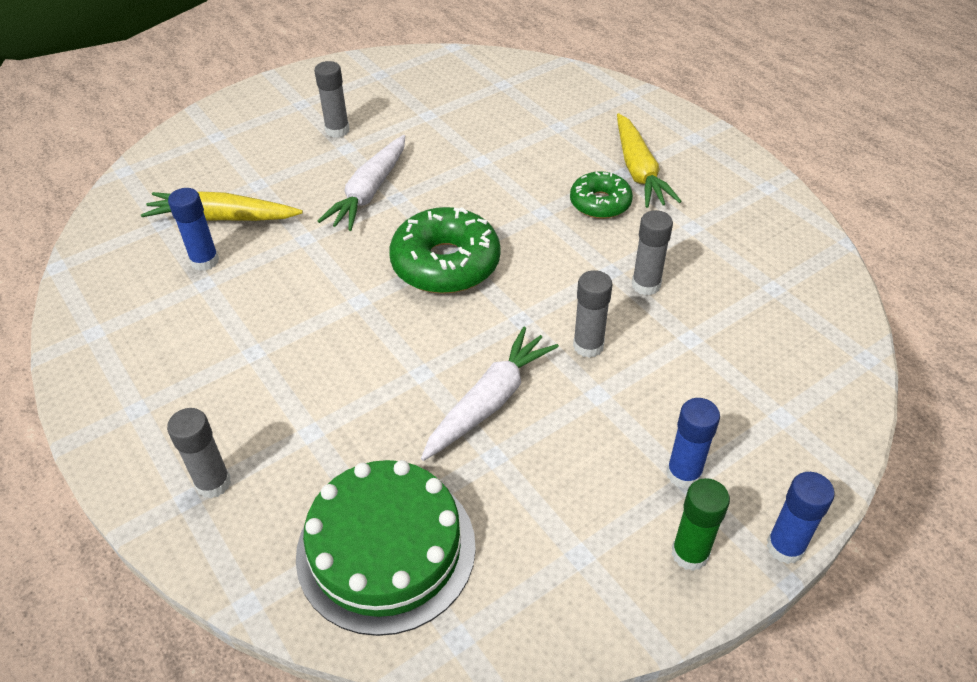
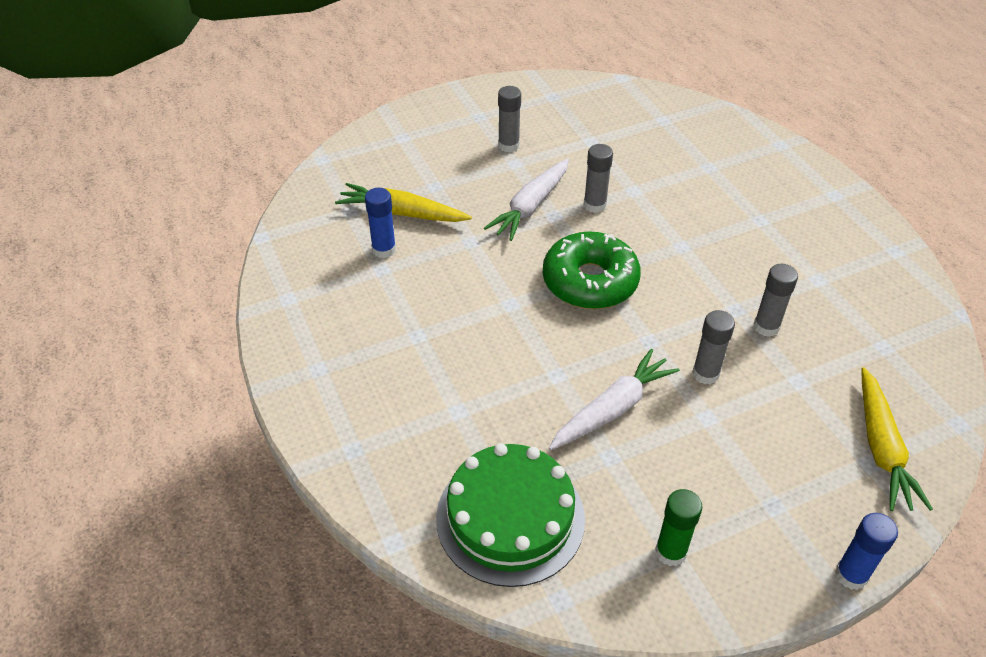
camera: 10 degrees right, 0 degrees up
(213, 483) = (375, 440): grey glue stick -> grey glue stick (595, 205)
(600, 203) = (736, 245): green donut -> none
(638, 170) = (777, 219): yellow carrot -> yellow carrot (881, 448)
(683, 474) = (772, 498): blue glue stick -> none
(690, 553) = (766, 566): green glue stick -> green glue stick (670, 552)

